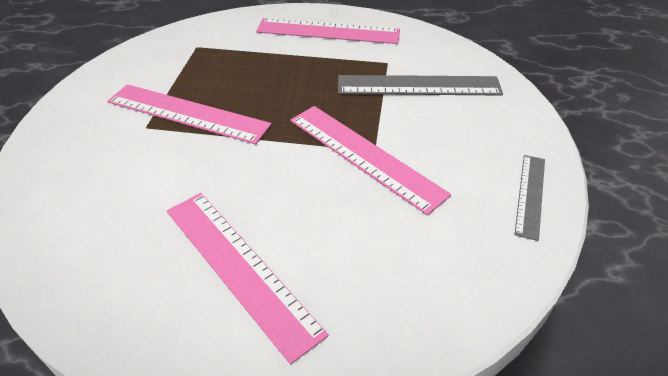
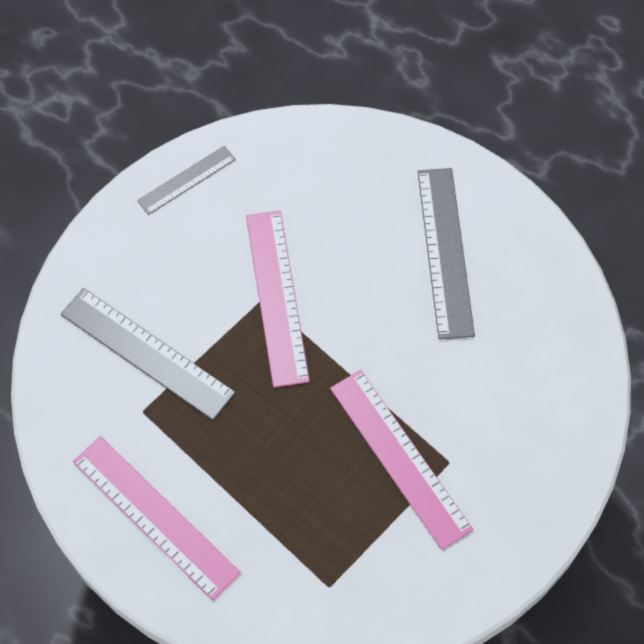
camera: 145 degrees left, 20 degrees up
(240, 268) = (445, 252): pink ruler -> grey ruler

